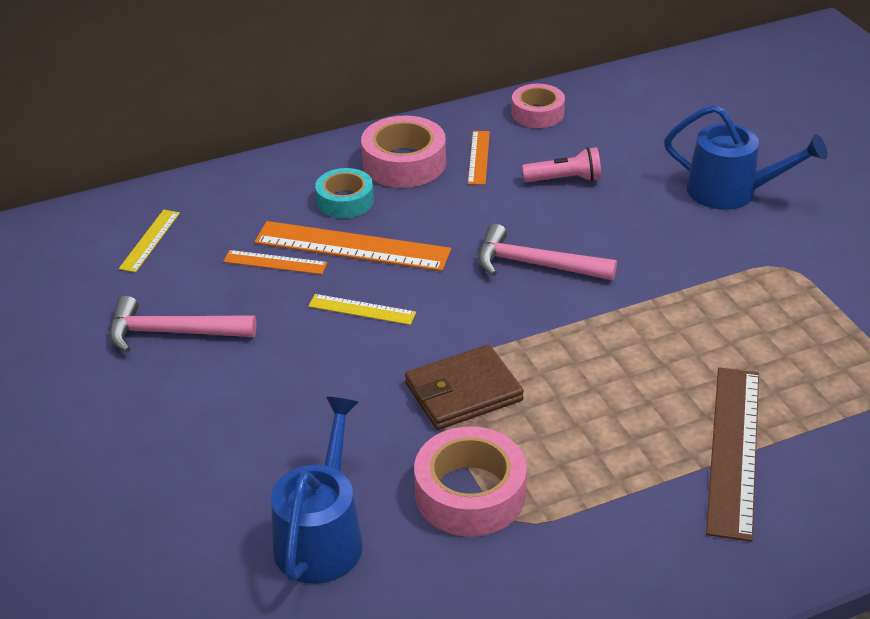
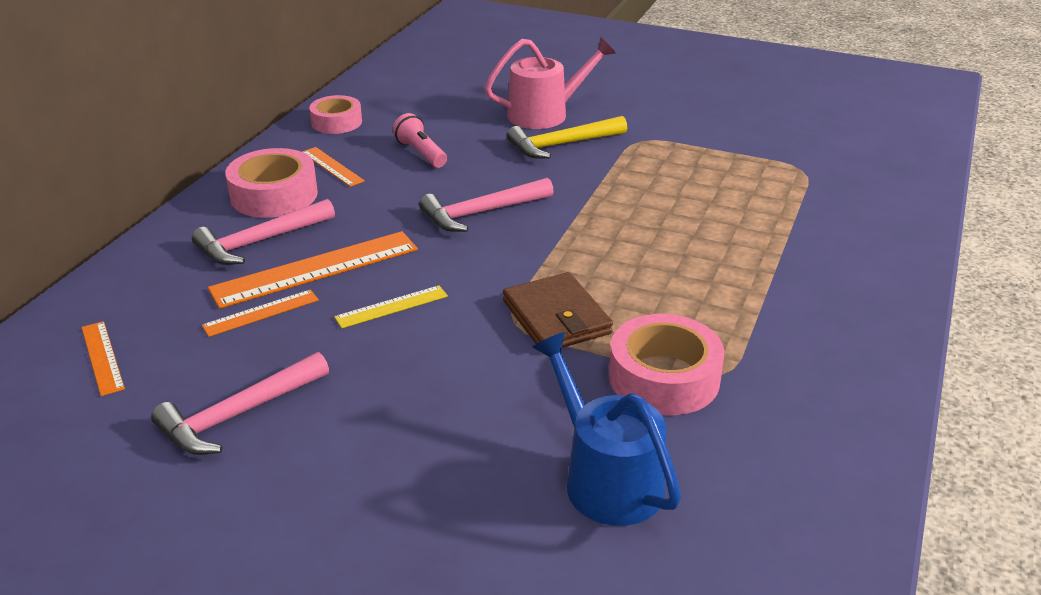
camera: 45 degrees left, 5 degrees down
(150, 240) = (102, 357): yellow ruler -> orange ruler
(345, 201) = (260, 241): turquoise tape -> pink hammer
(463, 392) = (556, 317): brown wallet -> brown wallet turned 45 degrees counterclockwise
(565, 179) = (421, 153): pink flashlight -> pink flashlight turned 75 degrees counterclockwise
(700, 233) = (562, 144): none -> yellow hammer
(731, 191) = (545, 114): blue watering can -> pink watering can
(734, 450) = (775, 253): brown ruler -> none

